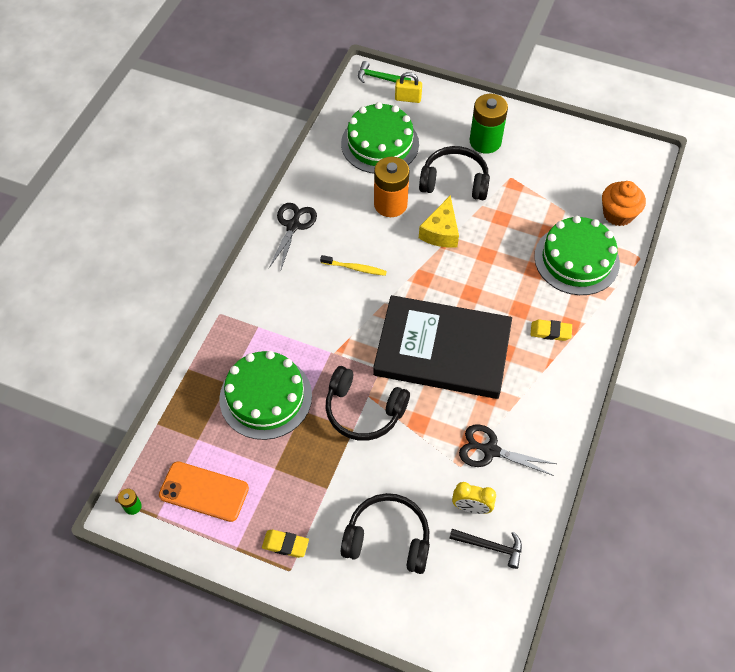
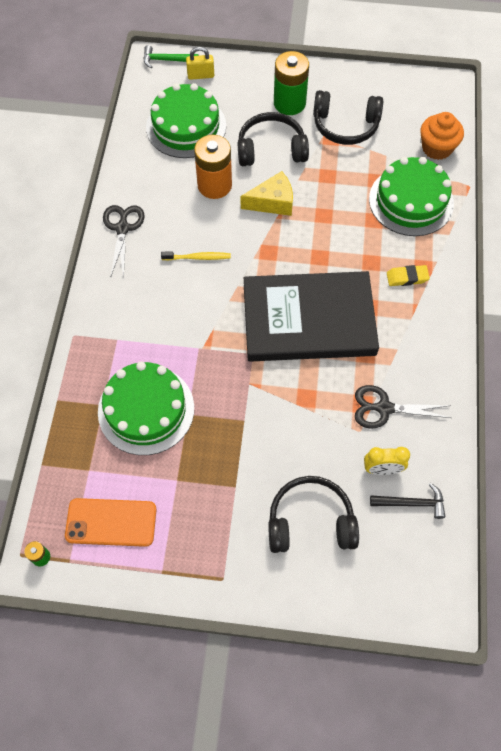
camera: 15 degrees left, 5 degrees up
(285, 545) = (210, 555): yellow eraser -> none
(363, 410) = (248, 399): black headphones -> black headphones (345, 125)
(441, 232) = (272, 202): yellow cheese -> yellow cheese turned 105 degrees counterclockwise

